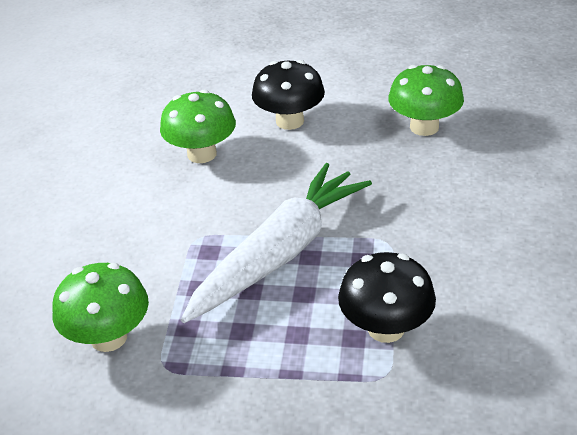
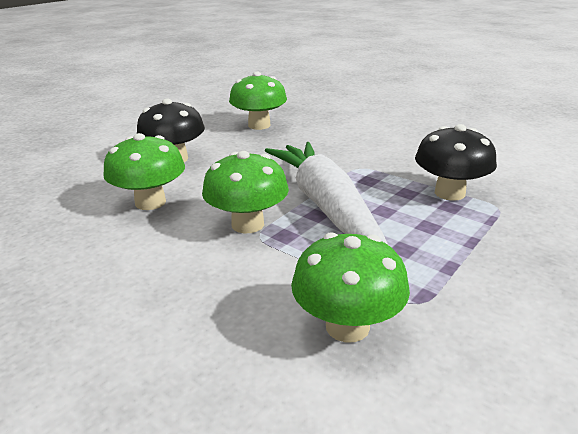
camera: 60 degrees left, 10 degrees down
(209, 223) = (247, 224): none -> green mushroom

